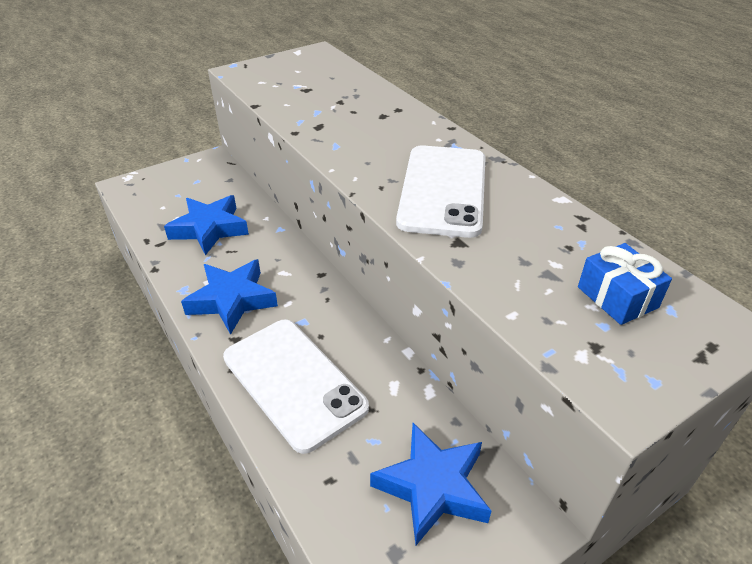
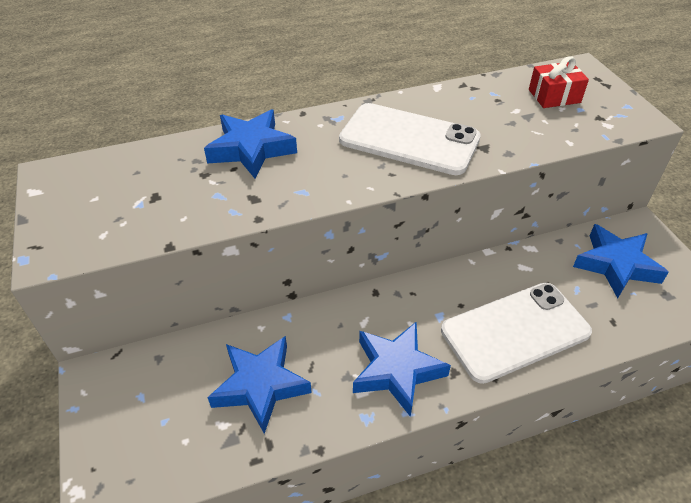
camera: 75 degrees left, 5 degrees up
(382, 113) = (251, 149): none -> blue star
(617, 297) = (554, 96): blue gift -> red gift

